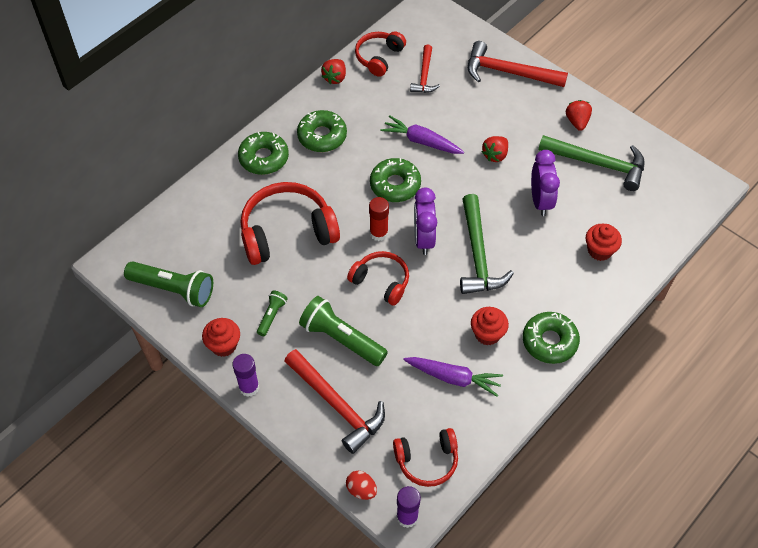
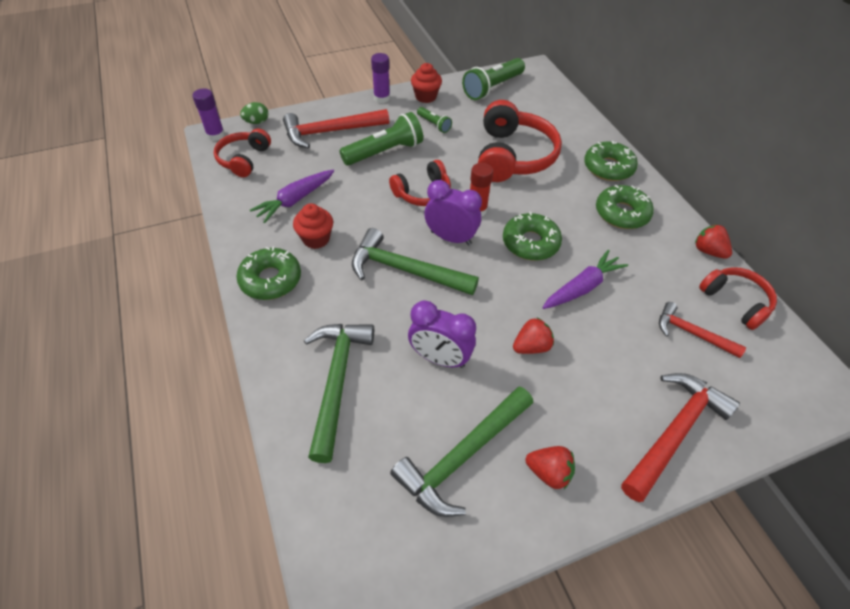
camera: 115 degrees right, 5 degrees down
(361, 490) = (257, 122): red egg -> green egg
(495, 155) = (531, 346): red strawberry -> red strawberry turned 90 degrees clockwise
(599, 250) = (336, 381): red cupcake -> green hammer

